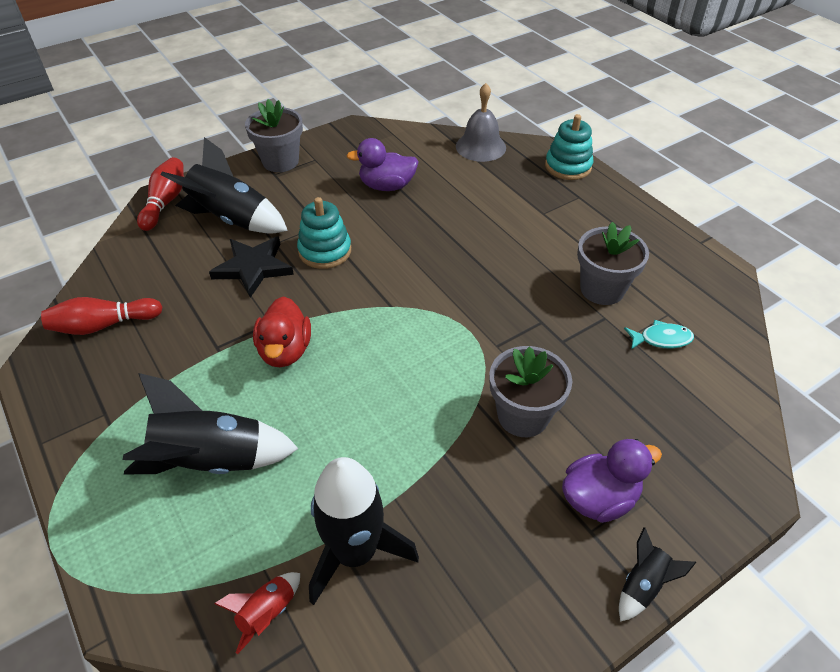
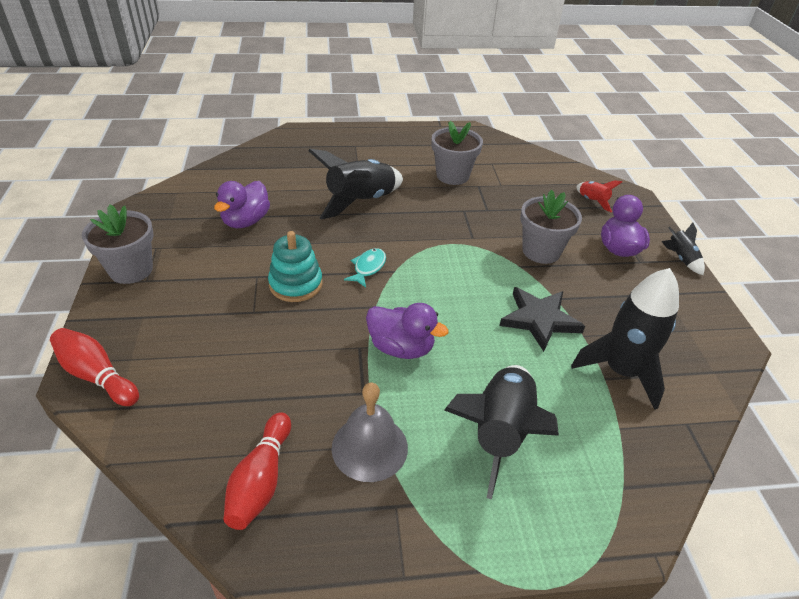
camera: 65 degrees left, 5 degrees down
(232, 219) = (186, 331): black rocket -> black rocket (360, 201)
(253, 268) = (275, 336): black star -> black star (539, 320)
(267, 613) = (657, 437): red rocket -> red rocket (592, 201)
(285, 351) = (401, 347): red duck -> purple duck
(480, 147) = (250, 159): grey bell -> grey bell (369, 447)
(568, 166) = (318, 135): turquoise stacking toy -> none
(661, 339) = (510, 174): turquoise fish -> turquoise fish (368, 268)

